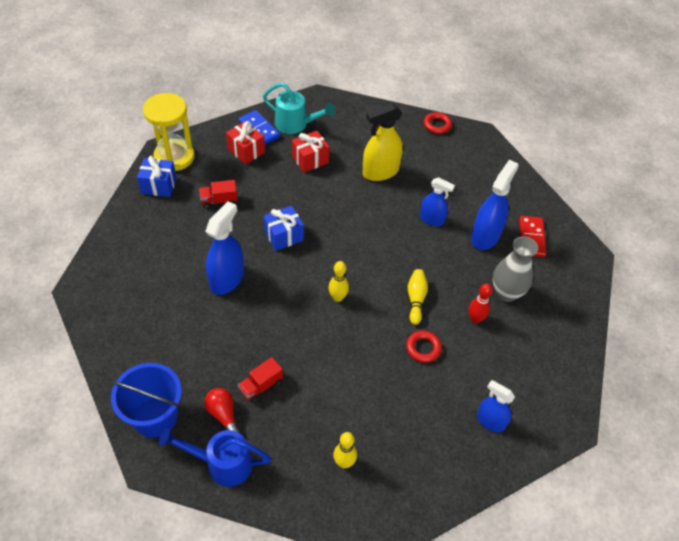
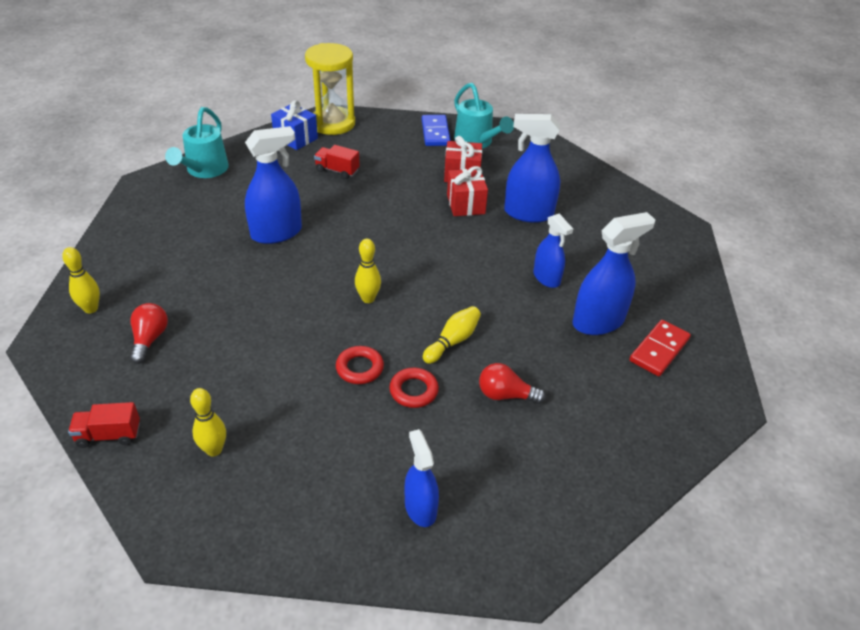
camera: 35 degrees right, 10 degrees down
(116, 252) = (204, 170): none -> turquoise watering can
(155, 417) = (91, 309): blue bucket -> yellow bowling pin
(222, 463) = (102, 380): blue watering can -> none
(246, 151) = (405, 144): red gift -> red gift (465, 204)
(261, 386) = (210, 335): red truck -> red truck (109, 435)
(284, 236) = (369, 223): blue gift -> none
(380, 172) = (528, 213): yellow spray bottle -> blue spray bottle
(437, 125) = (637, 199): red ring -> red ring (359, 368)
(475, 319) = (505, 395): red bowling pin -> red light bulb
(506, 293) = (571, 389): grey vase -> none

